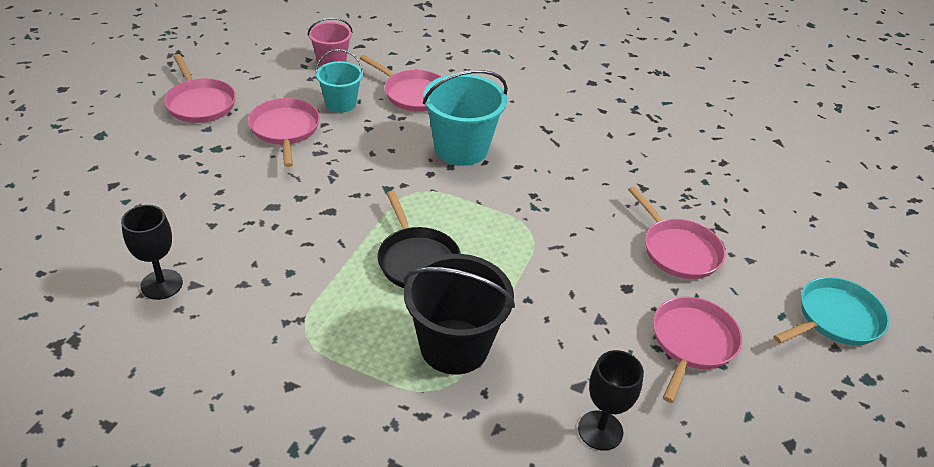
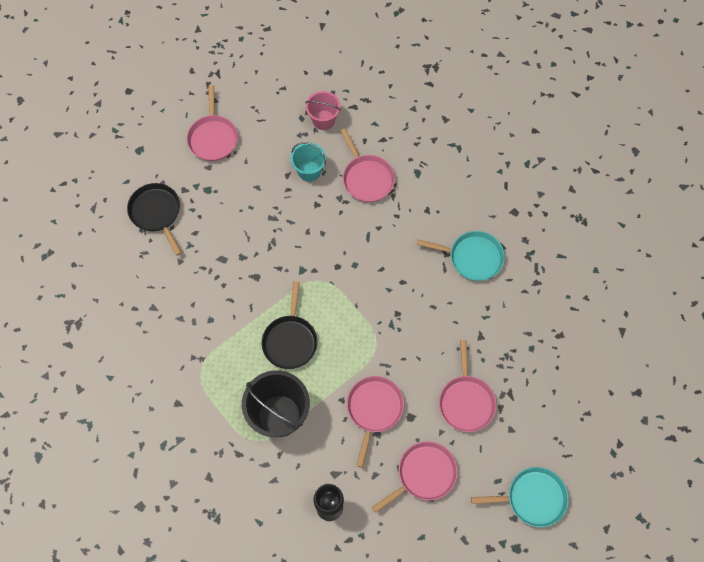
camera: 30 degrees right, 25 degrees up
(153, 186) = (156, 213): none -> black pan
(161, 284) = (135, 300): black goblet -> none
(285, 130) = (259, 186): pink pan -> pink pan (374, 409)
(461, 148) = (371, 249): turquoise bucket -> none
(579, 126) = (472, 257): none -> turquoise pan

